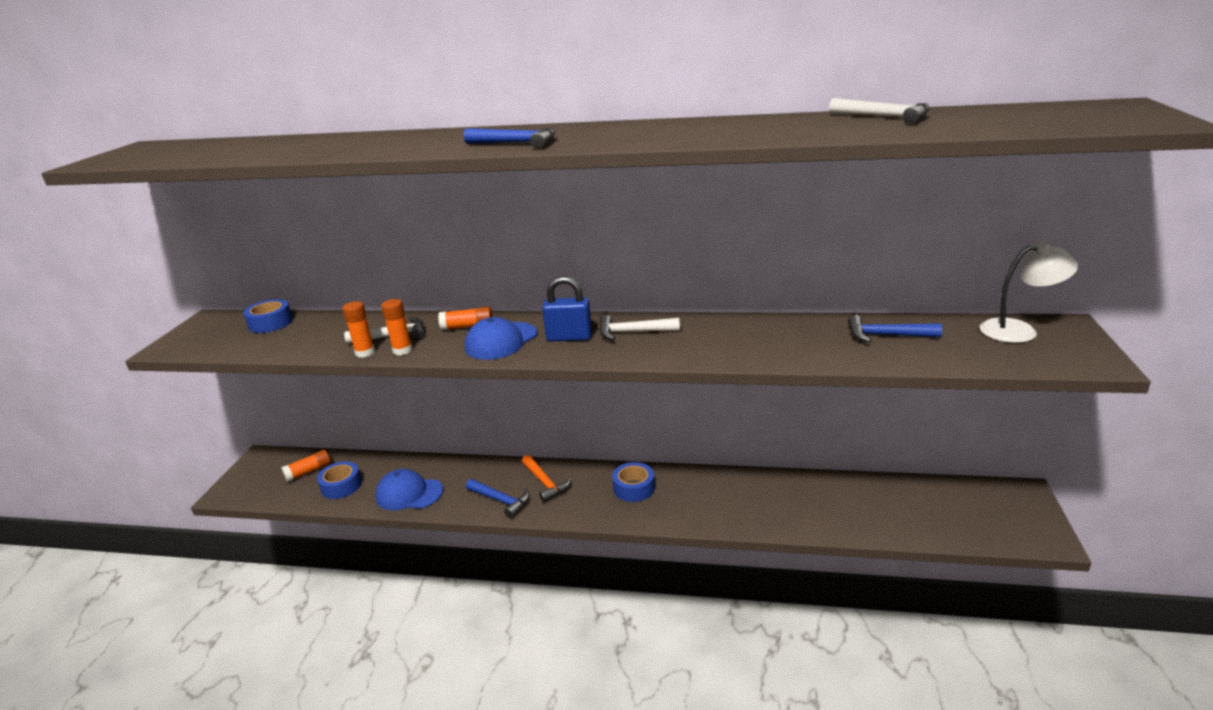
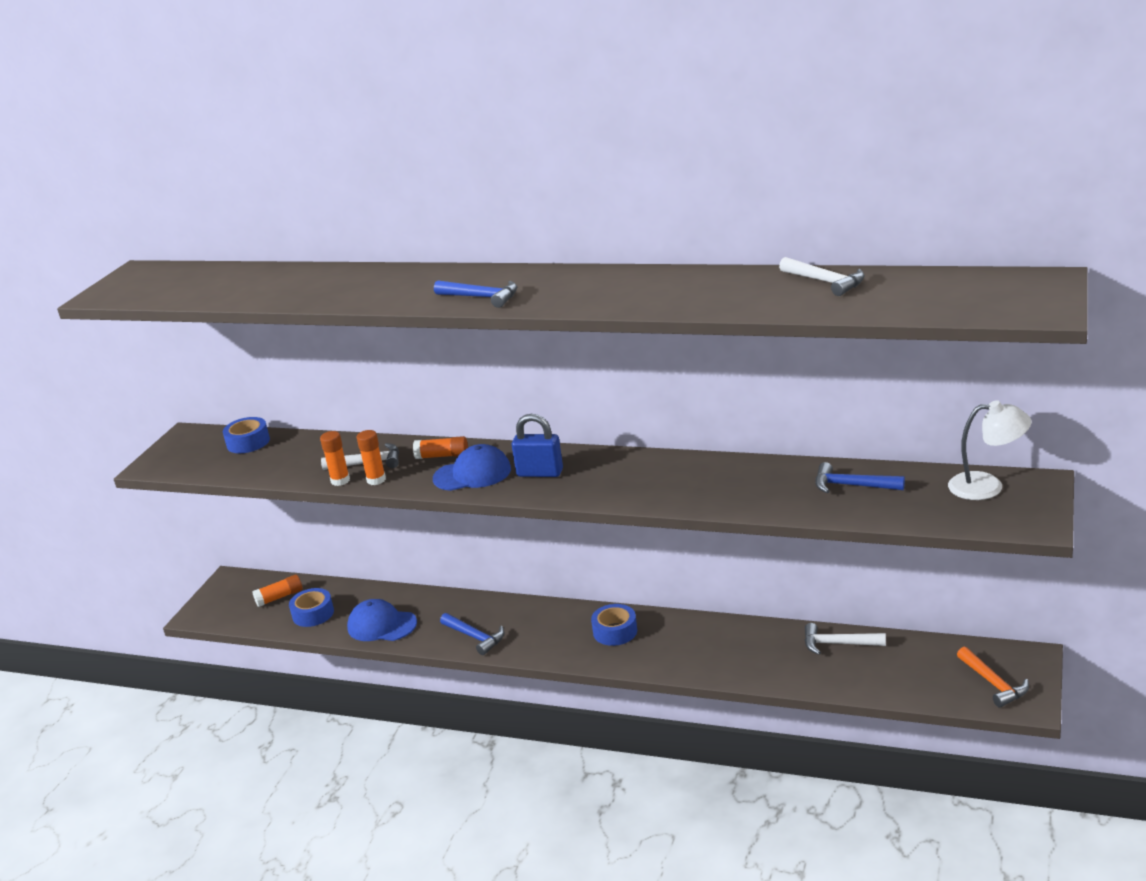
camera: 10 degrees right, 0 degrees up
(501, 341) = (472, 474): blue cap -> blue cap turned 150 degrees counterclockwise
(545, 483) = (523, 621): orange hammer -> orange hammer (993, 683)
(633, 332) = (604, 470): white hammer -> white hammer (838, 644)

